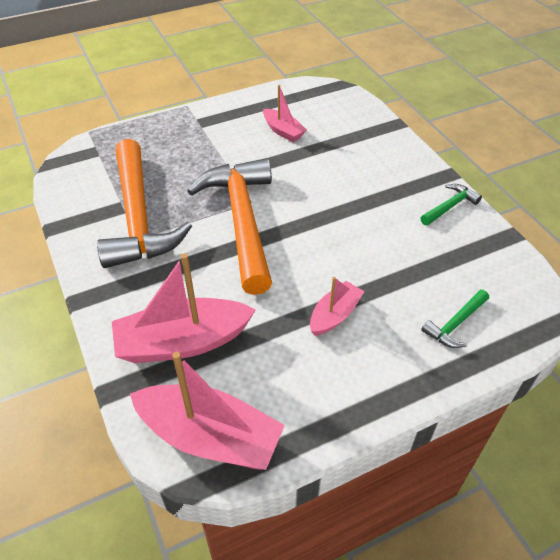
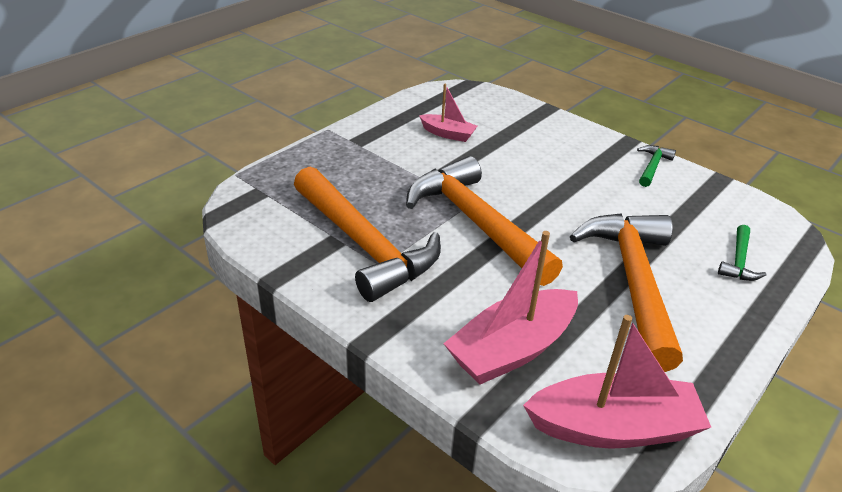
camera: 25 degrees left, 10 degrees down
(334, 315) = (633, 283): pink boat -> orange hammer

